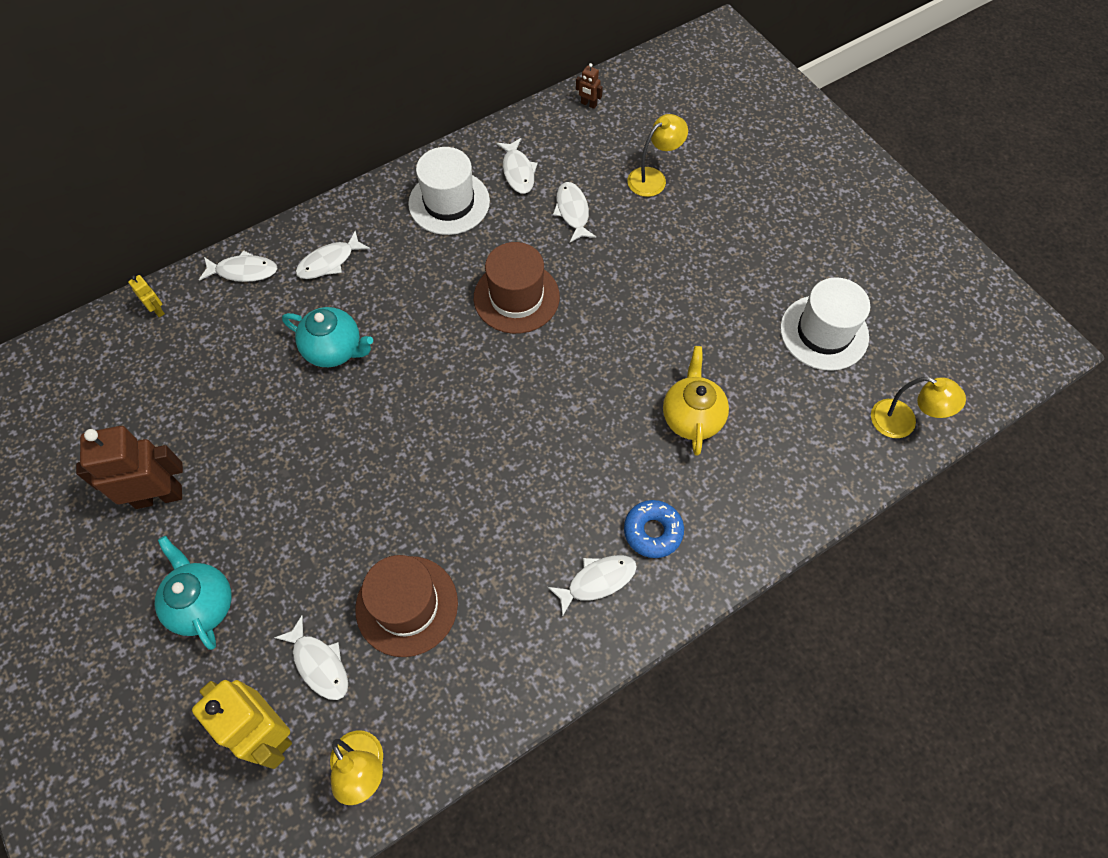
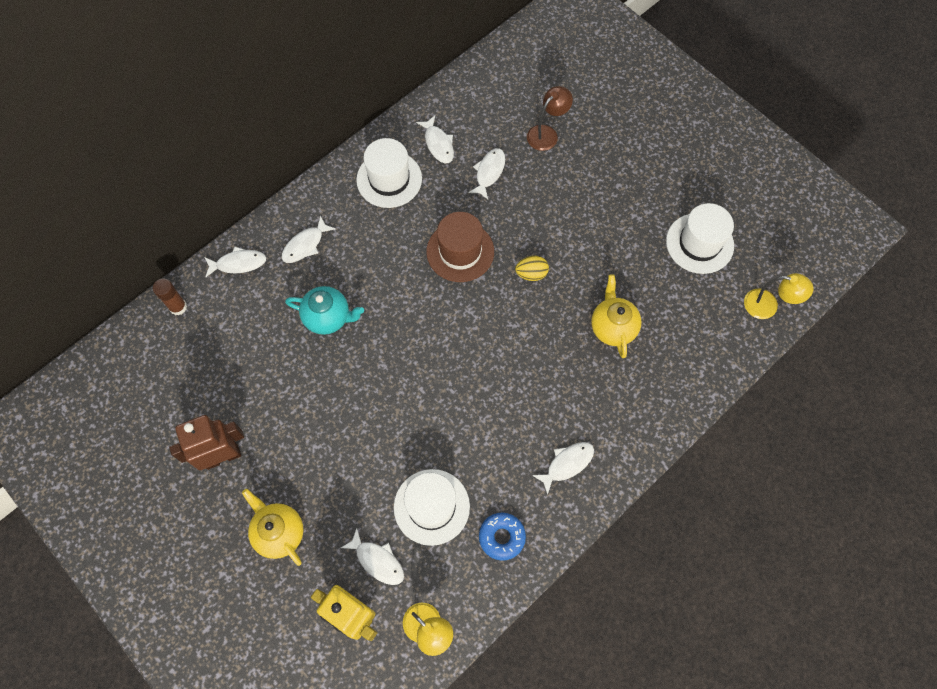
camera: 10 degrees left, 5 degrees up
(157, 310) = (178, 307): yellow robot -> brown glue stick
(202, 604) = (279, 532): turquoise teapot -> yellow teapot
(407, 605) = (431, 507): brown hat -> white hat
(572, 212) = (489, 172): white fish -> white fish turned 45 degrees clockwise
(588, 104) = (482, 76): brown robot -> none
(600, 337) = (531, 274): none -> yellow egg
(653, 178) = (546, 133): yellow lamp -> brown lamp
(653, 531) = (600, 420): blue donut -> blue donut (502, 537)

